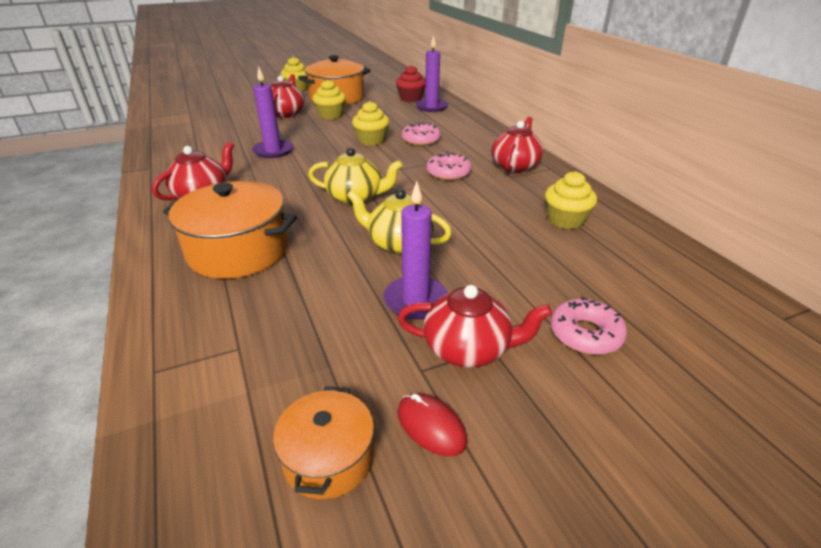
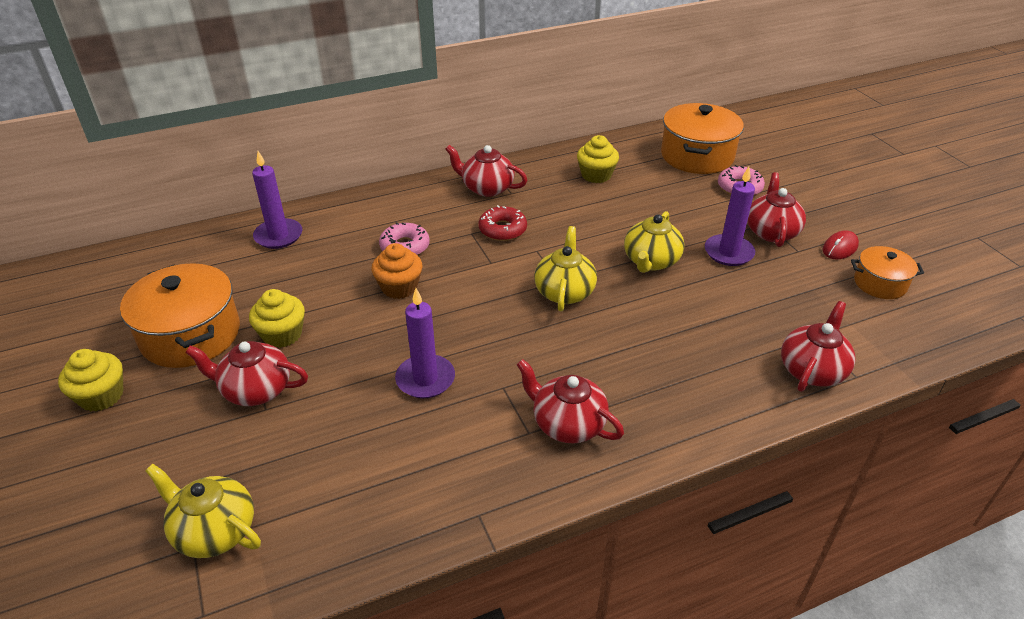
camera: 90 degrees left, 5 degrees up
(184, 334) = (812, 370): none -> red teapot
(195, 114) = (214, 531): none -> yellow teapot
(238, 251) = (687, 362): orange pot -> orange pot (697, 156)
(371, 140) = (399, 287): yellow cupcake -> orange cupcake
(411, 99) = (230, 254): red cupcake -> none
(448, 173) = (502, 229): pink donut -> red donut

